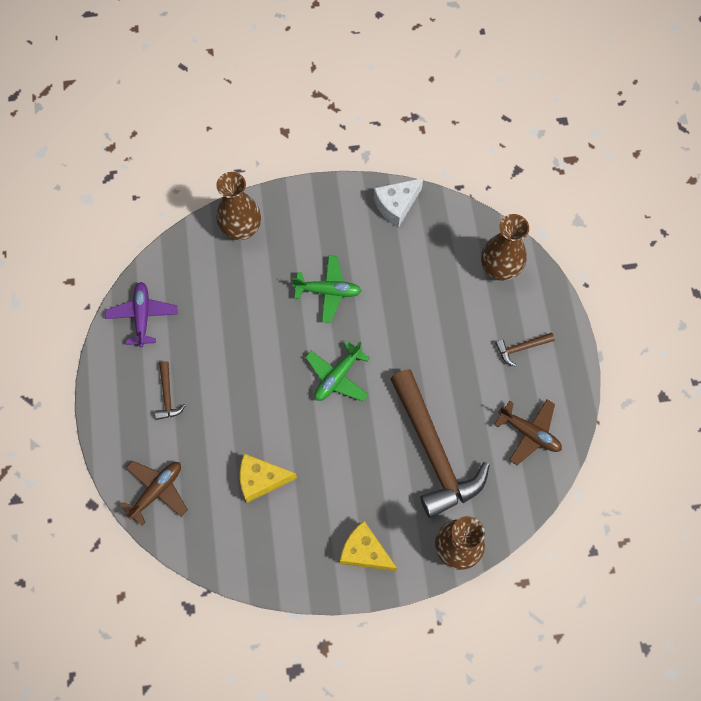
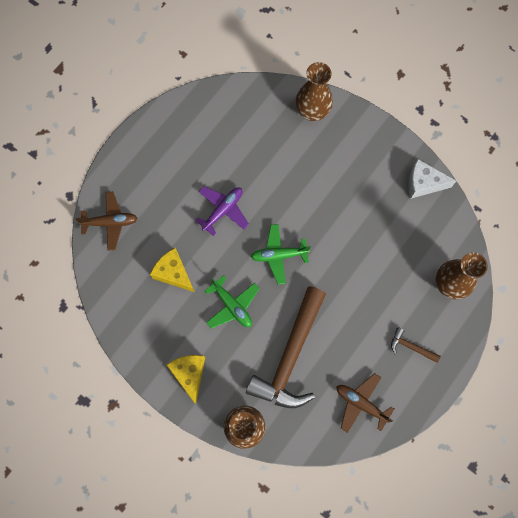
camera: 45 degrees right, 5 degrees up
(142, 316) = (202, 112): purple plane -> purple plane (223, 210)
(167, 395) = (170, 172): brown hammer -> none
(328, 291) = (326, 198): green plane -> green plane (232, 305)
(529, 433) = (361, 403): brown plane -> brown plane turned 135 degrees clockwise

